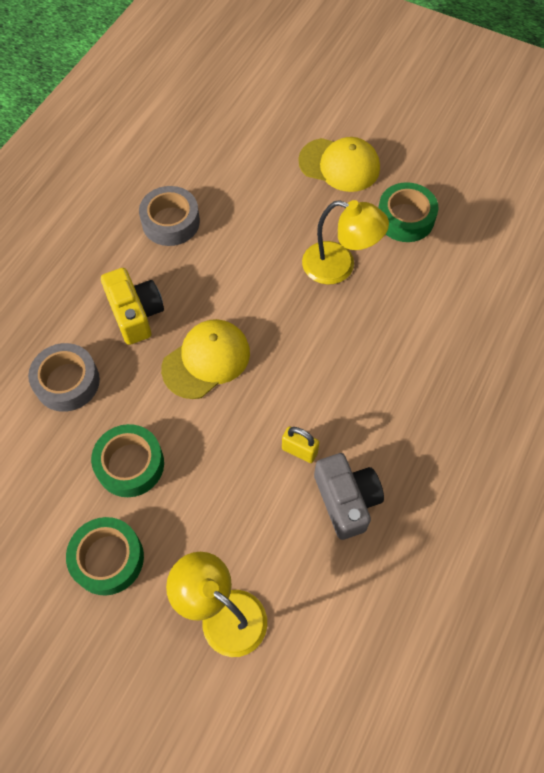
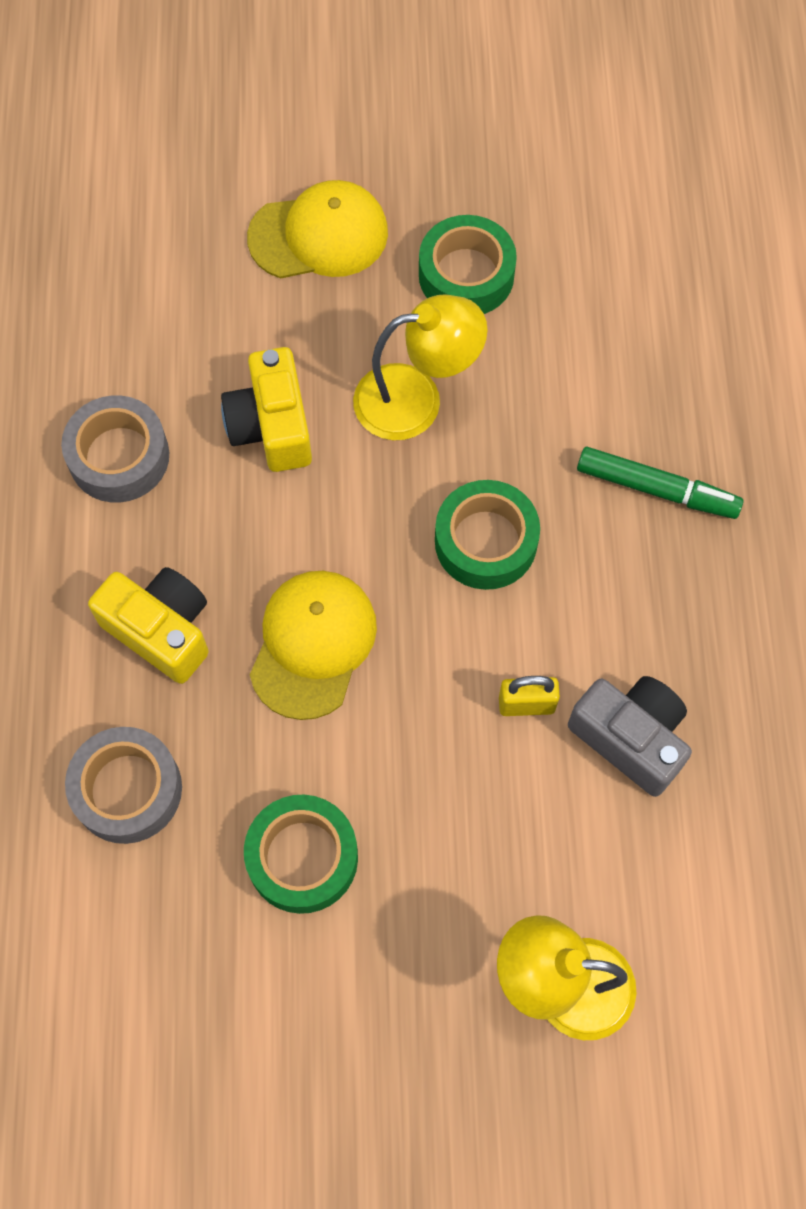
camera: 30 degrees left, 5 degrees up
(108, 558) = (359, 1006): green tape -> green tape (485, 541)
(255, 244) = (272, 426): none -> yellow camera
(444, 376) = (656, 489): none -> green marker

